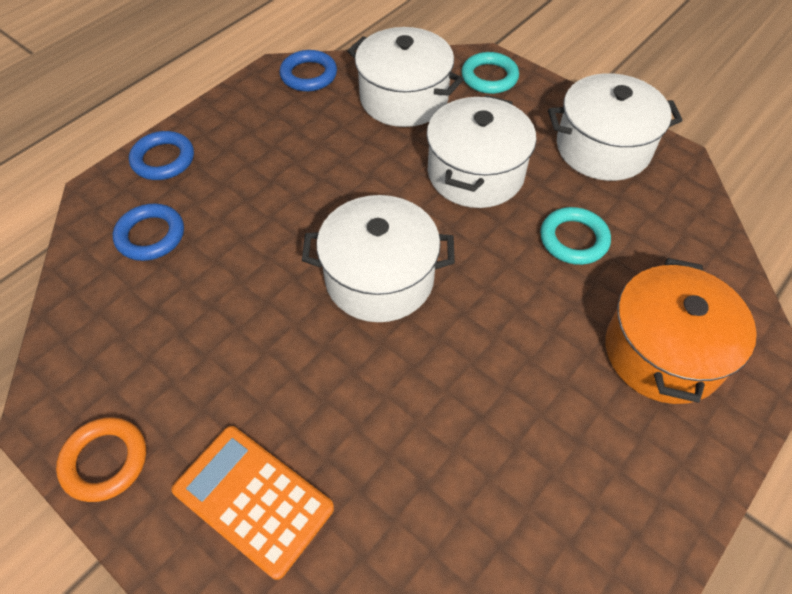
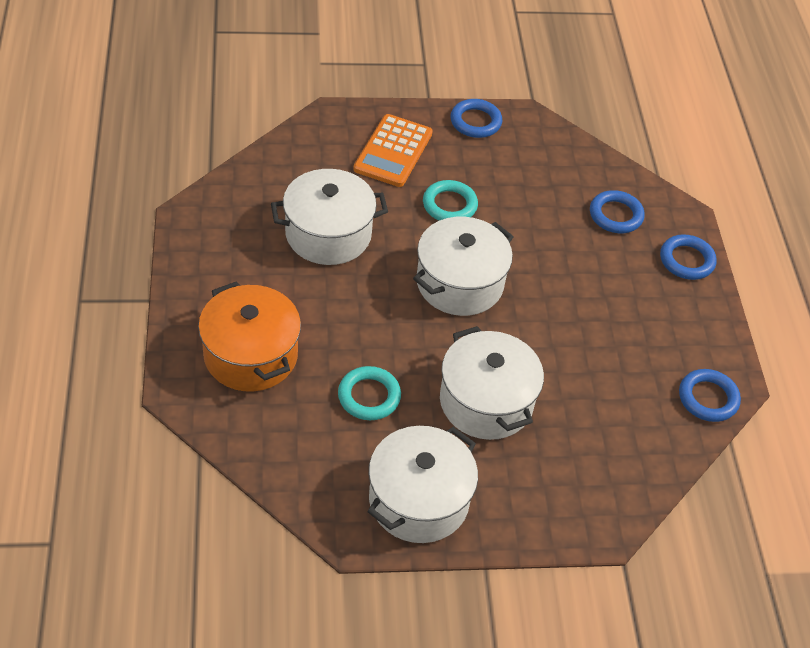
camera: 130 degrees right, 5 degrees down
(105, 461) = (475, 122): orange ring -> blue ring
(253, 499) = (393, 151): orange calculator -> orange calculator turned 120 degrees clockwise
(404, 98) = (614, 432): white pot -> white pot (328, 234)
(489, 77) = (580, 511): turquoise ring -> turquoise ring (449, 205)

